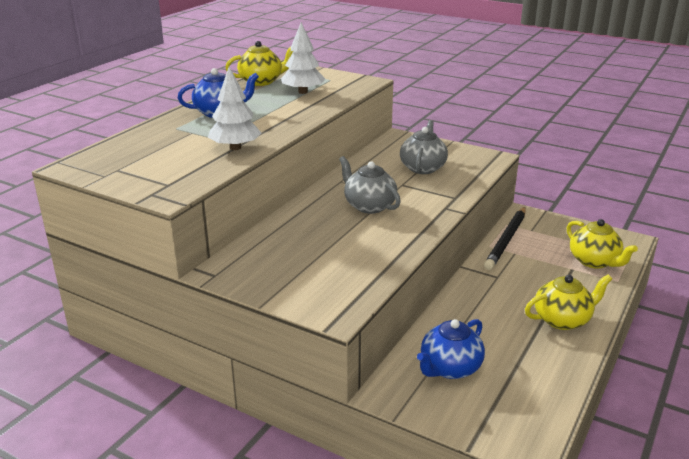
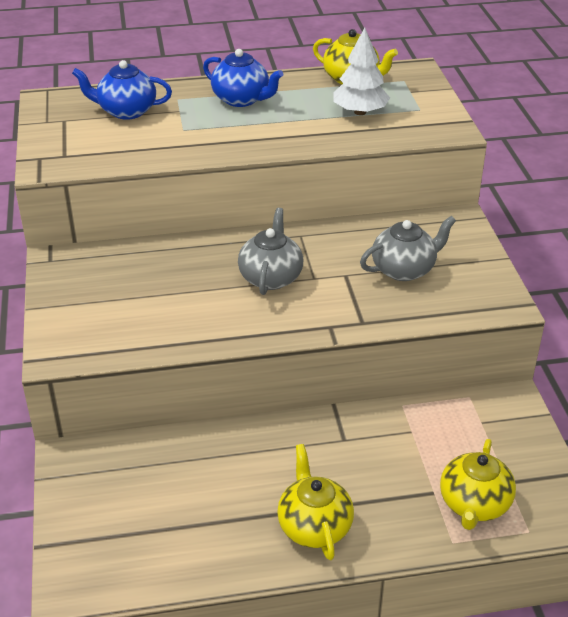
camera: 50 degrees right, 10 degrees up
(235, 147) = (176, 146): white tree -> none
(449, 368) = (143, 479): blue teapot -> blue teapot (126, 111)
(506, 240) = (431, 412): black pencil -> none
(562, 319) = (314, 526): yellow teapot -> yellow teapot turned 135 degrees counterclockwise

